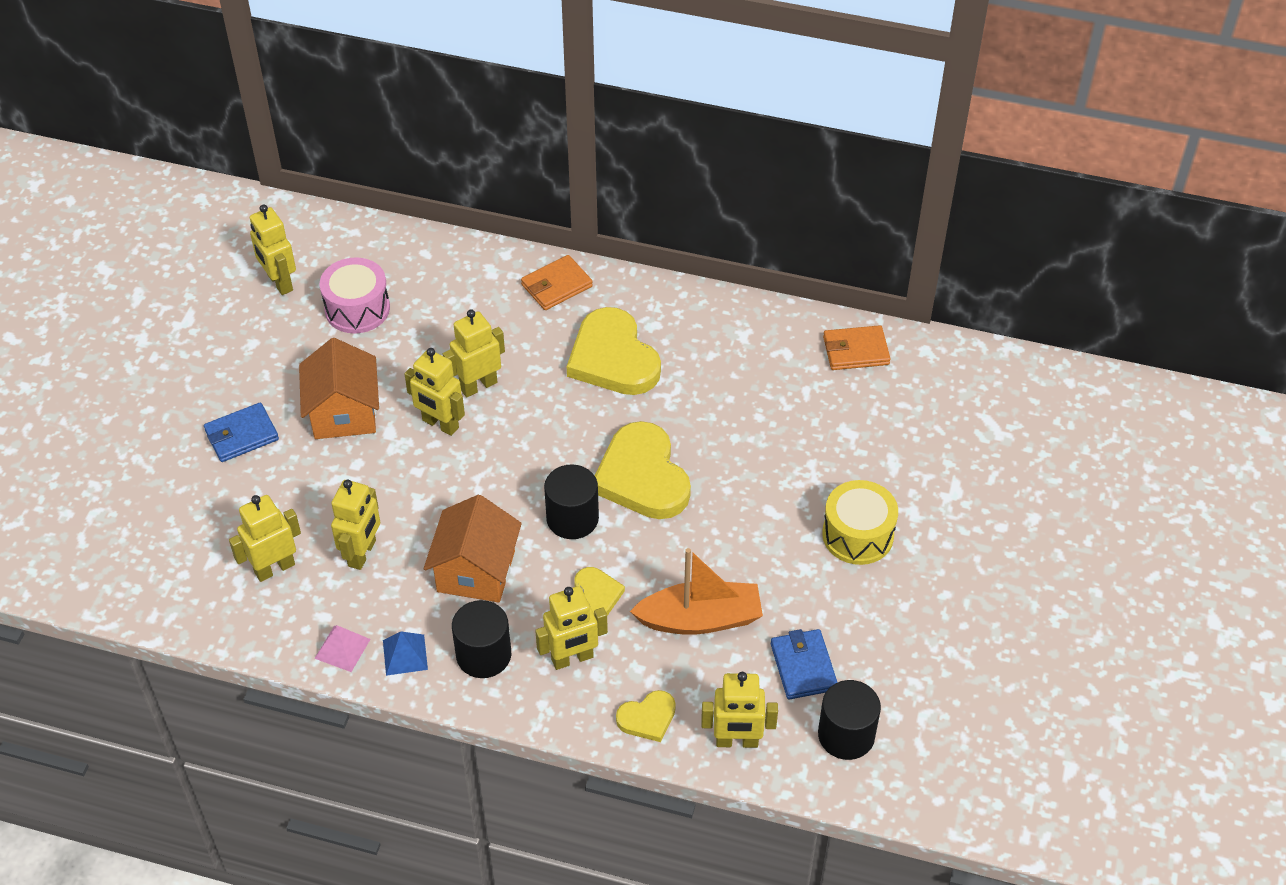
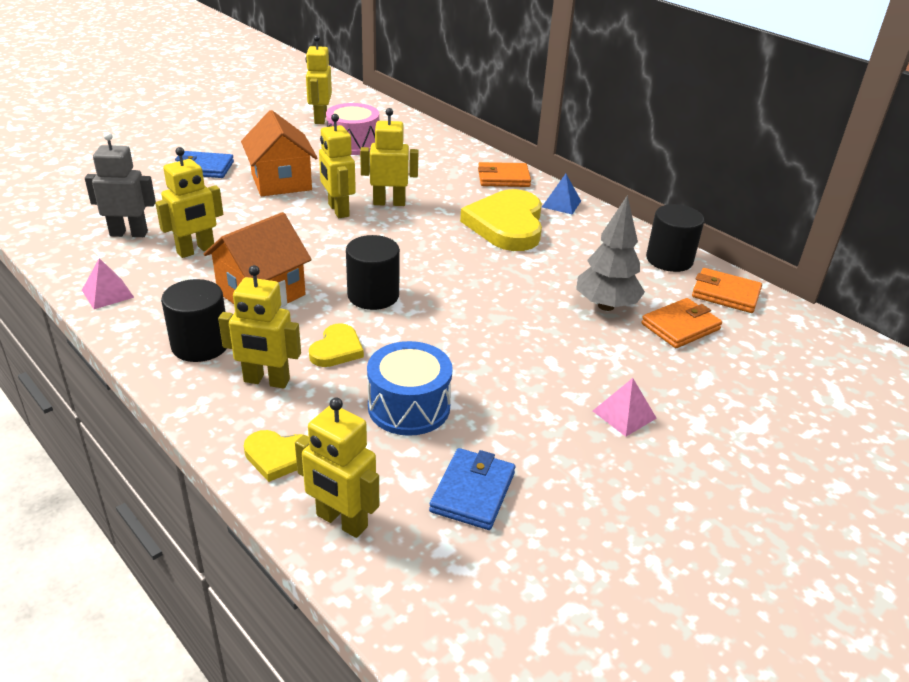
camera: 30 degrees right, 15 degrees down
(274, 568) = (129, 233): yellow robot -> grey robot
(344, 413) = (281, 182): orange house -> orange house turned 45 degrees counterclockwise
(405, 654) = (144, 317): blue pyramid -> blue pyramid (561, 204)
(642, 476) = (458, 295): yellow heart -> none
(700, 619) = (409, 406): orange boat -> blue drum
(770, 421) = (606, 306): none -> grey tree
(843, 413) = (680, 326): none -> orange wallet
(846, 735) = (462, 579): black cylinder -> black cylinder (669, 260)
(857, 535) = (624, 414): yellow drum -> pink pyramid

